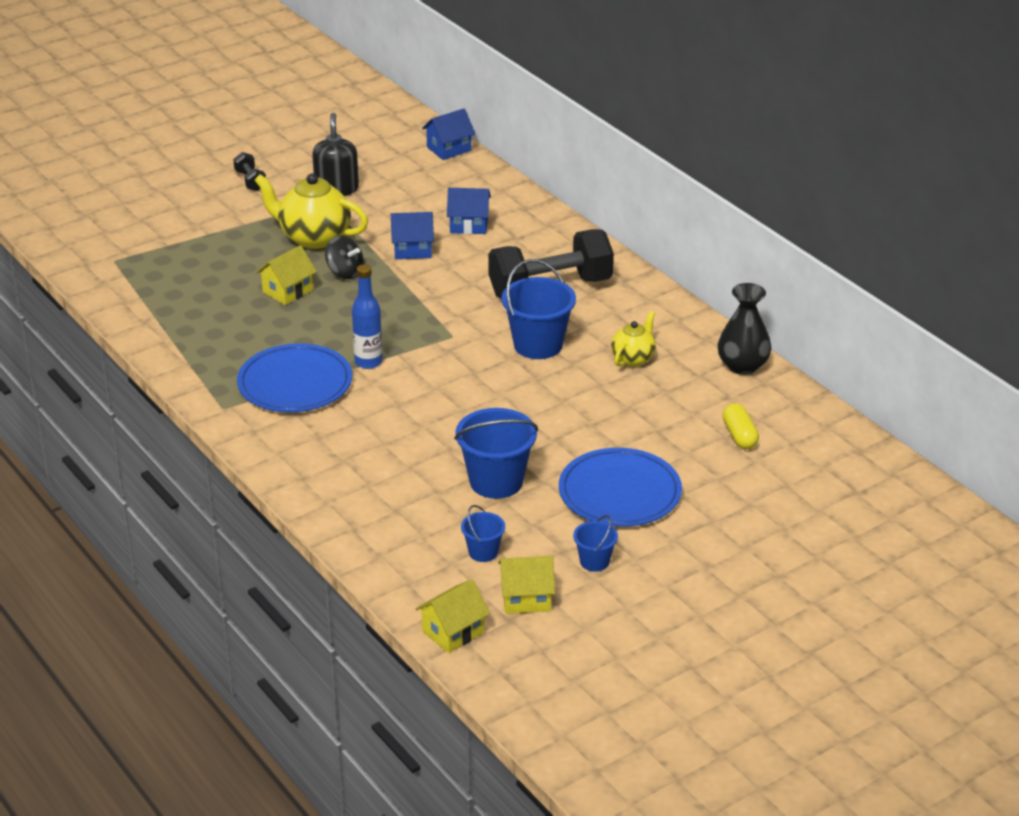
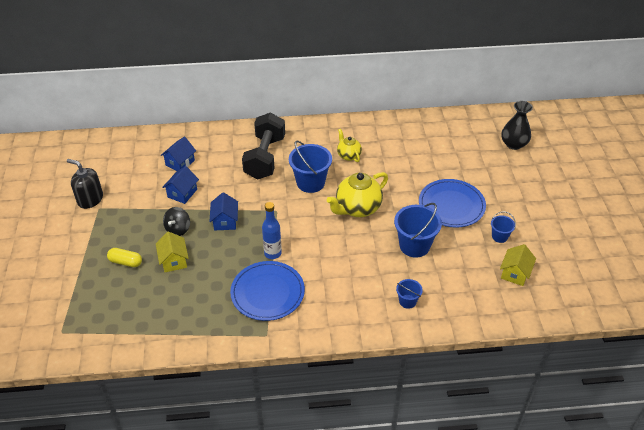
camera: 60 degrees left, 10 degrees up
(250, 181) = (41, 233): black dumbbell -> none
(313, 237) = (130, 228): yellow teapot -> yellow teapot (357, 208)
(345, 272) = (178, 229): black spinning top -> black spinning top turned 135 degrees clockwise
(449, 149) = (99, 140): blue house -> blue house (225, 221)
(453, 632) = (527, 312): yellow house -> none
(483, 552) = (469, 274): blue bucket -> blue bucket (407, 301)
(739, 435) = (434, 148): yellow capsule -> yellow capsule (125, 262)
(742, 366) = (381, 124): black vase -> black vase (513, 144)

